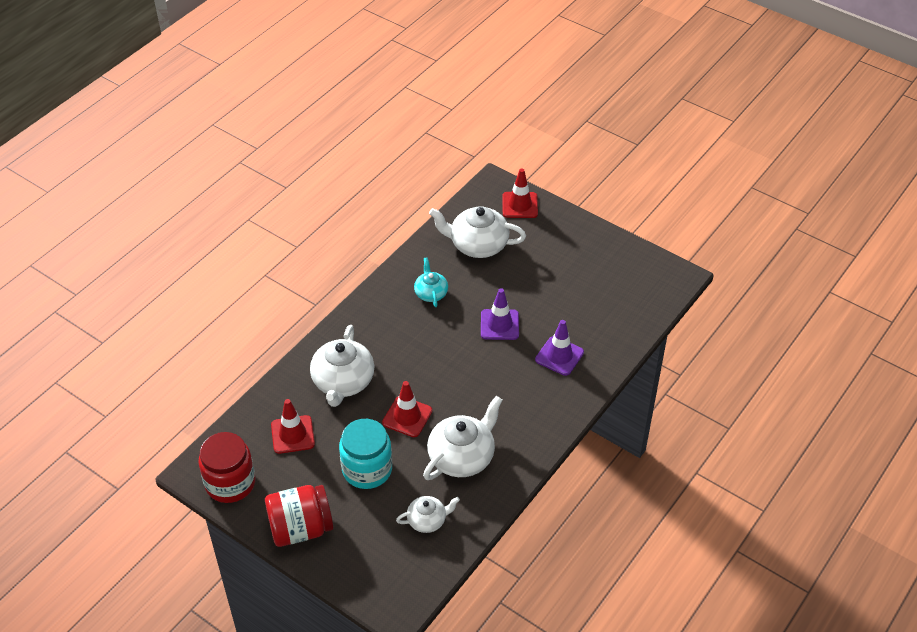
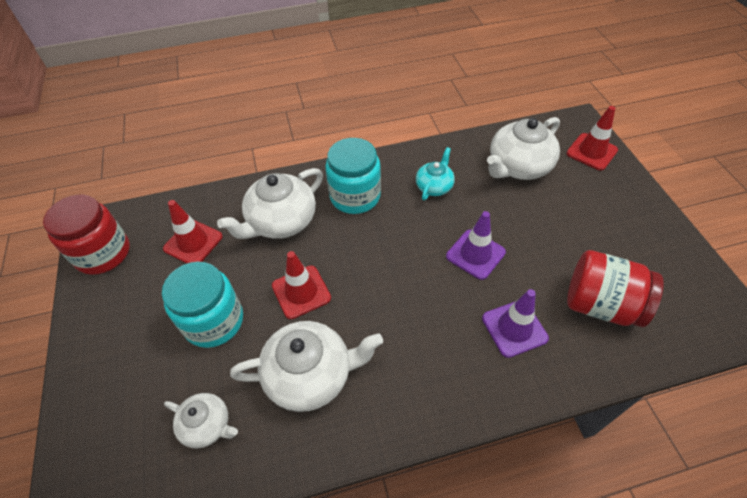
camera: 40 degrees right, 5 degrees up
(300, 528) = (100, 340): red jar -> red jar (600, 304)
(379, 333) = (355, 196): none -> turquoise jar
(477, 245) = (518, 166): white teapot -> white teapot turned 90 degrees counterclockwise

